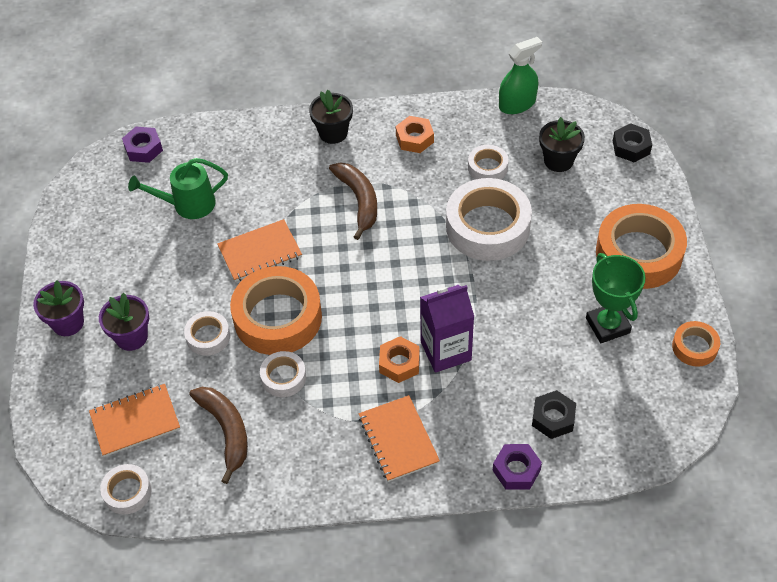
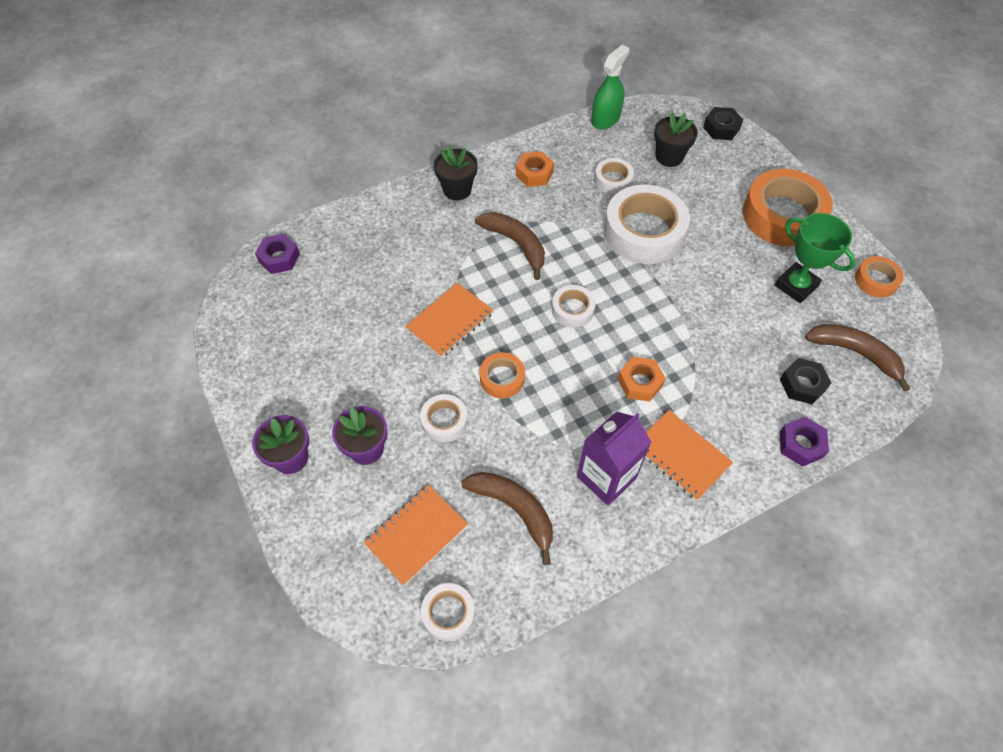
camera: 25 degrees left, 5 degrees up
(187, 204) = (353, 298): green watering can -> none
(277, 317) = (502, 378): orange tape -> orange tape, size x0.49
(283, 377) = (540, 435): white tape -> white tape (572, 309)
(445, 351) = (674, 356): purple carton -> purple carton (606, 477)
(625, 408) = (855, 353): none -> brown banana

